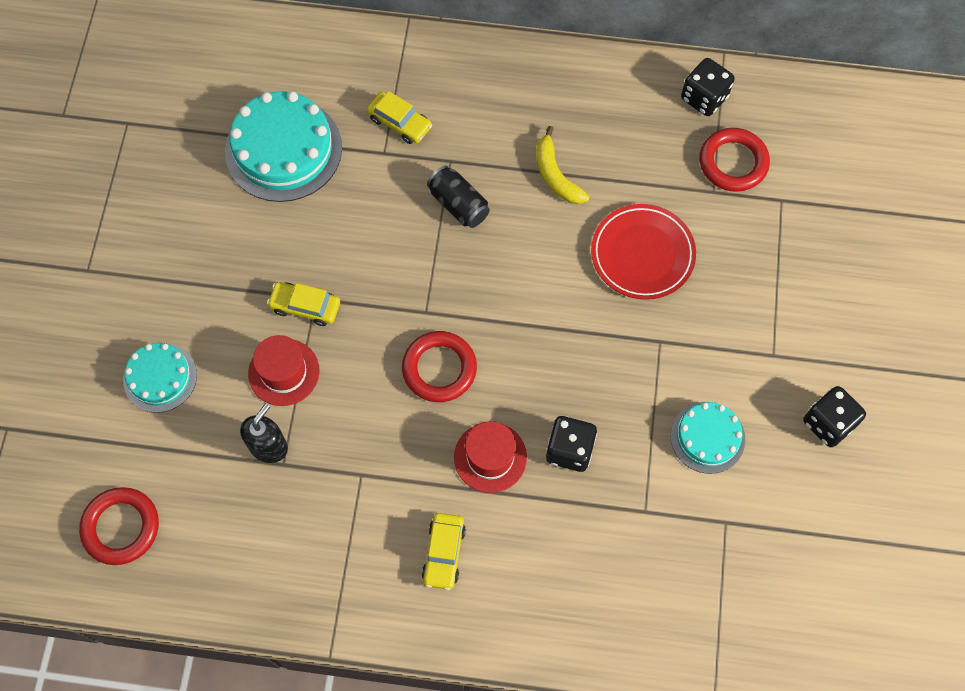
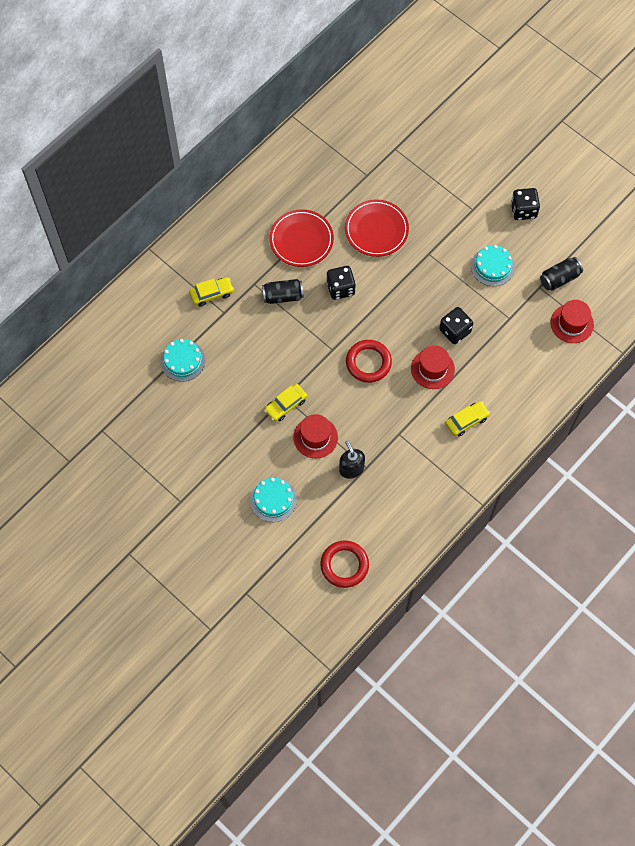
camera: 55 degrees left, 0 degrees up
(283, 149) = (182, 360): turquoise cake -> turquoise cake, size x0.58
(444, 553) = (466, 420): yellow car -> yellow car turned 75 degrees counterclockwise
(555, 175) = (301, 240): yellow banana -> red plate
(704, 98) = (311, 143): black dice -> black dice (340, 288)
(704, 605) = (572, 323): none -> red hat
(733, 162) = (358, 155): red ring -> none
(762, 542) = (559, 278): none -> black can

